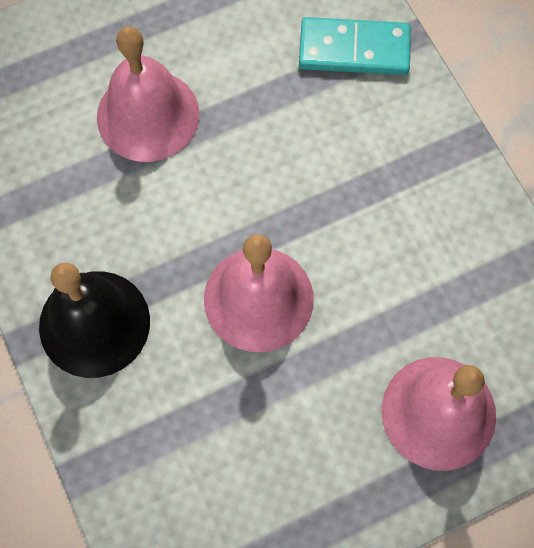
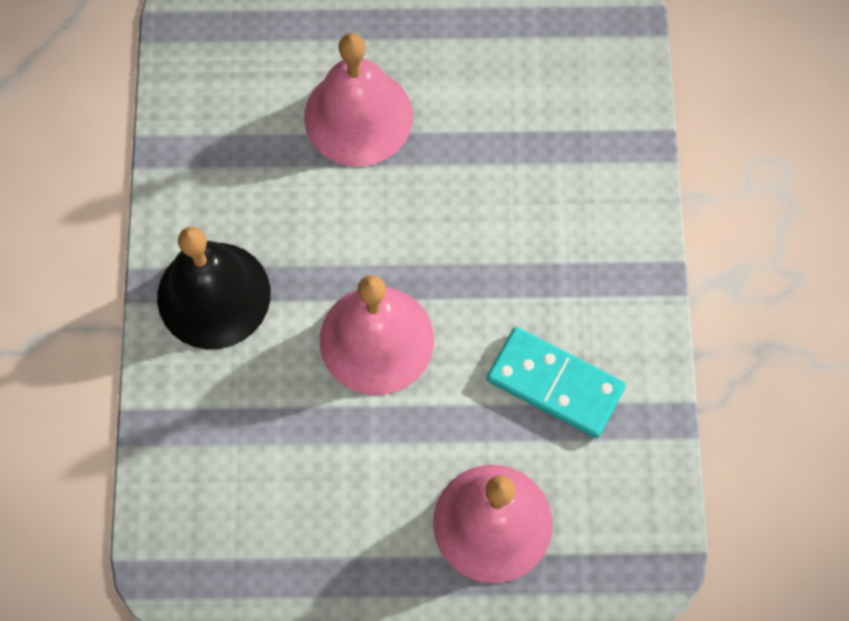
camera: 25 degrees right, 0 degrees up
(354, 50) = (593, 136): turquoise domino -> turquoise domino (555, 384)

